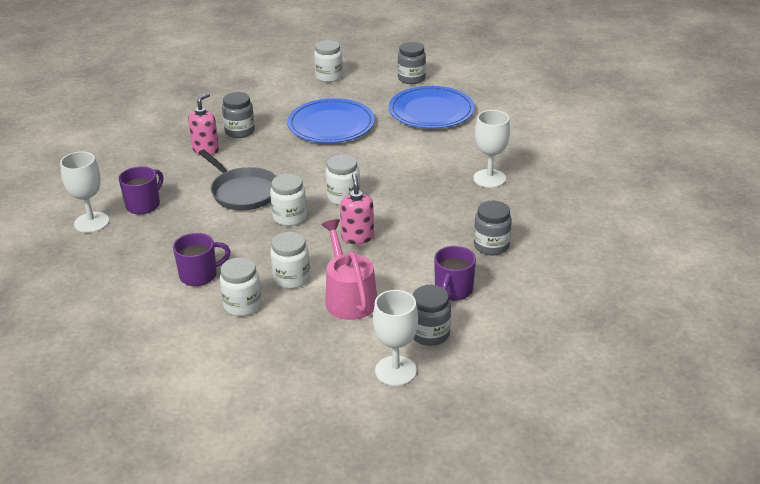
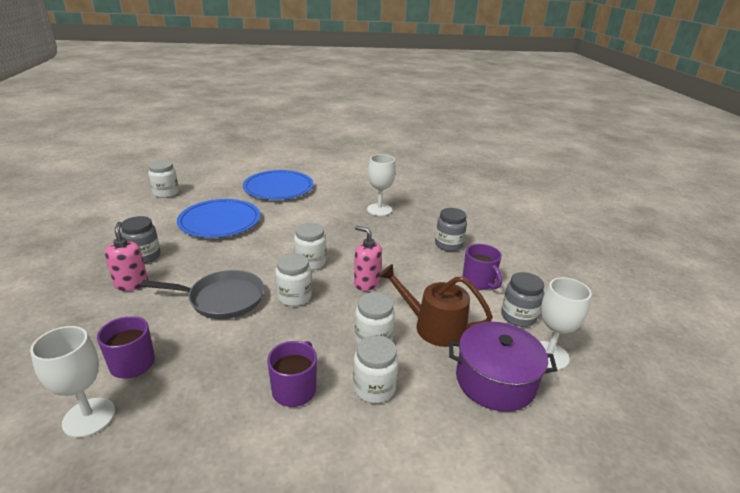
camera: 50 degrees left, 5 degrees down
(324, 355) = (495, 381): none -> purple pot
(349, 297) = (434, 327): pink watering can -> brown watering can
(411, 78) = (232, 175): grey jar -> none

